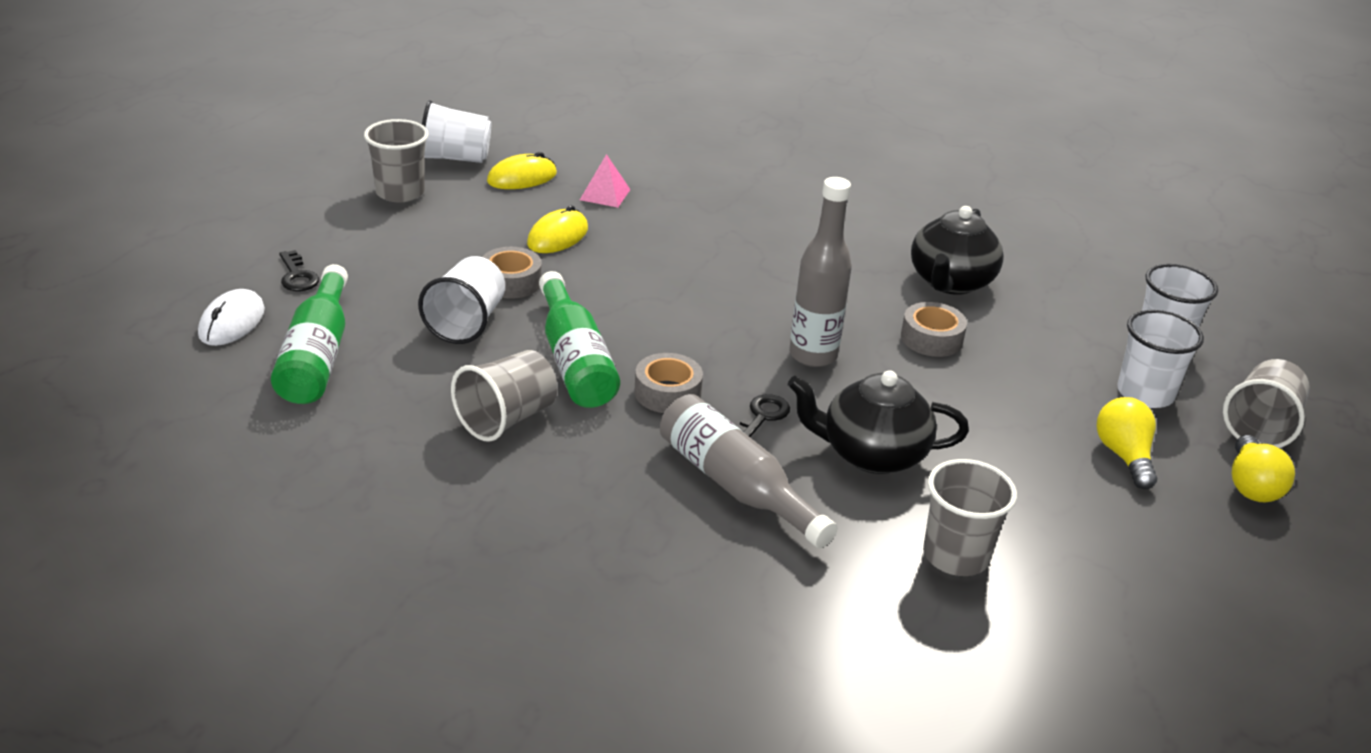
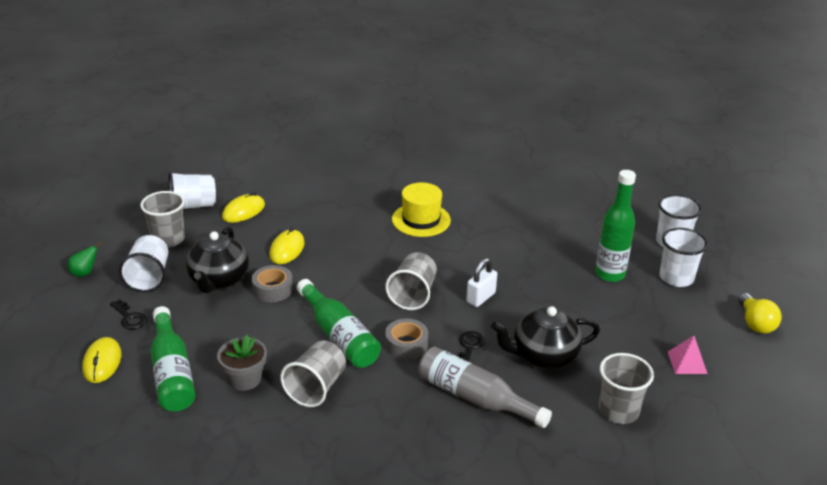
camera: 15 degrees left, 0 degrees up
(232, 322) = (102, 362): white mouse -> yellow mouse
(268, 211) = (85, 273): none -> green pear
(412, 385) = (245, 379): none -> grey flower pot
(466, 323) = (258, 325): white cup -> white cup (149, 277)
(605, 194) = (302, 212): pink pyramid -> pink pyramid (687, 362)
(774, 237) = (421, 220): none -> yellow hat
(813, 355) = (480, 298): grey bottle -> white padlock
(931, 338) = (544, 269): grey tape -> none
(950, 282) = (538, 228): black teapot -> black teapot (218, 280)
(1035, 366) = (610, 274): none -> green bottle
(1124, 456) = (681, 322): yellow light bulb -> none
(1260, 426) = (745, 284): grey cup -> grey cup (413, 294)

